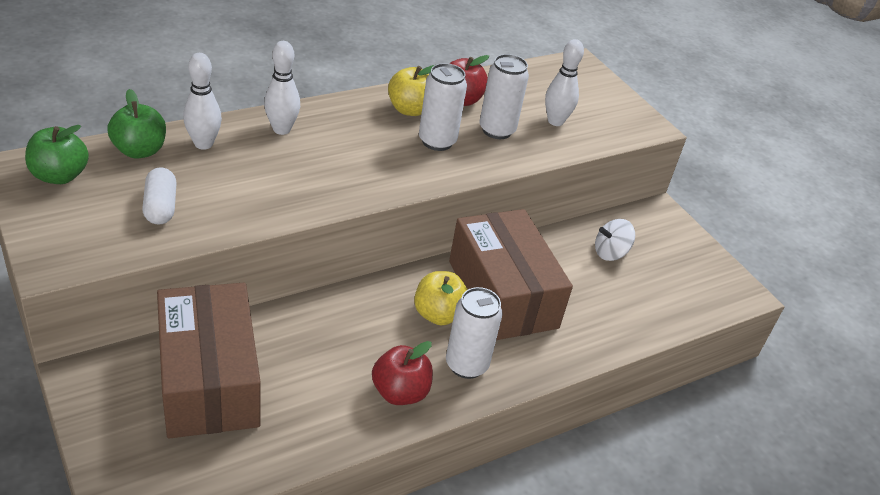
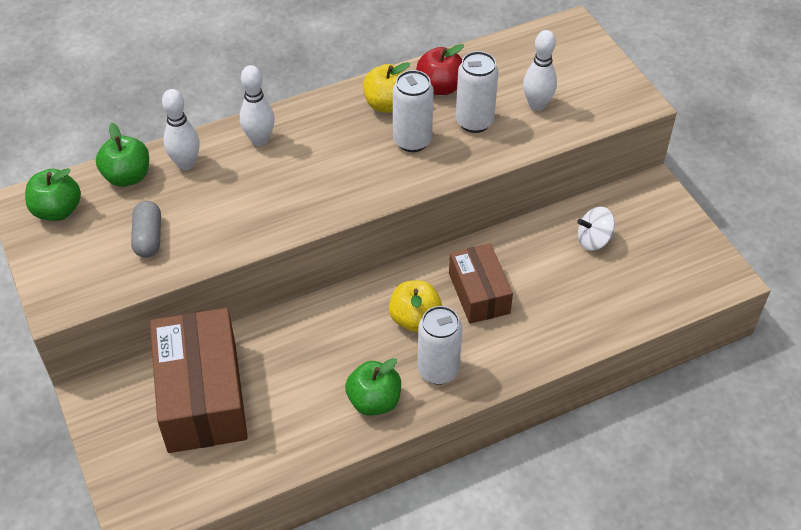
camera: 10 degrees right, 10 degrees up
(161, 207) = (148, 237): white capsule -> grey capsule
(400, 392) = (374, 401): red apple -> green apple
(502, 294) = (479, 293): brown box -> brown box, size x0.59

